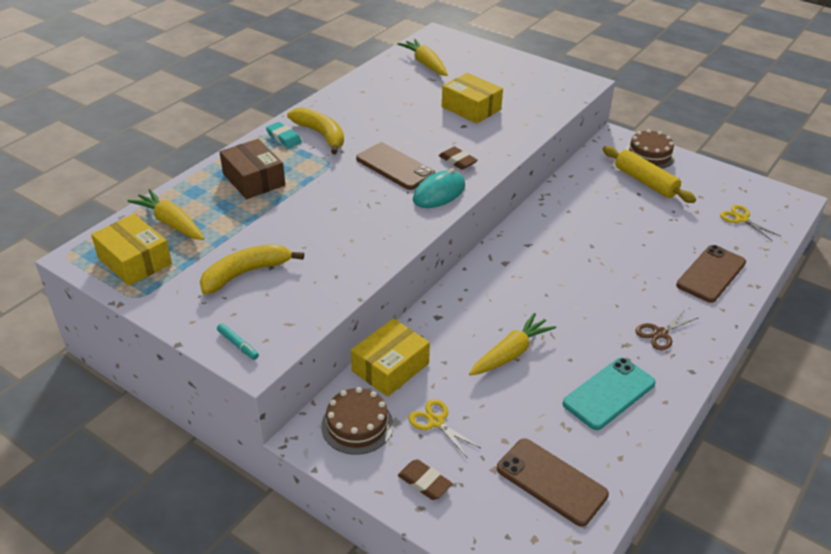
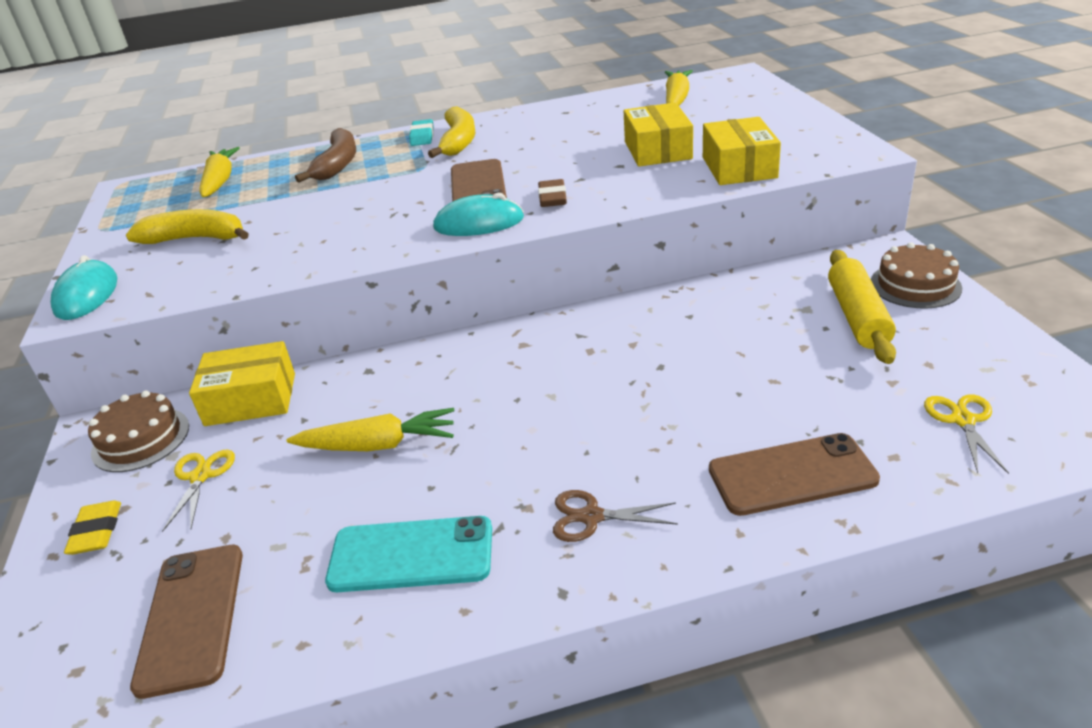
camera: 45 degrees right, 5 degrees down
(134, 261) = (147, 202): yellow box -> yellow box (739, 167)
(238, 344) = (86, 295): turquoise marker -> turquoise mouse
(253, 179) = (337, 164): brown box -> brown banana
(424, 482) = (96, 532): brown eraser -> yellow eraser

